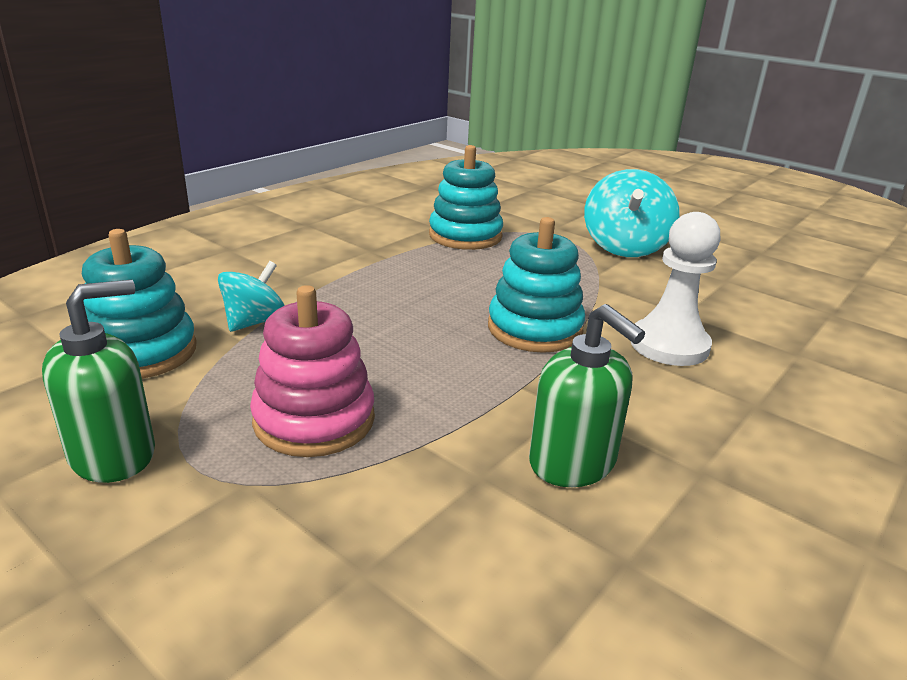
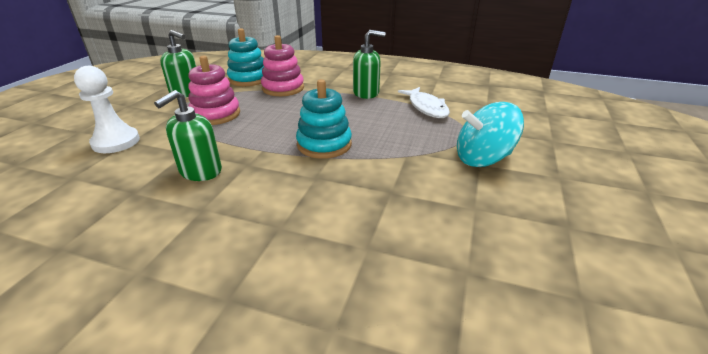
camera: 70 degrees right, 5 degrees up
(255, 322) = (283, 88): turquoise spinning top -> pink stacking toy
(369, 258) = (366, 93): none -> green soap dispenser
(465, 236) = (426, 107): turquoise stacking toy -> white fish
(669, 345) = (337, 189): white pawn -> white pawn (116, 142)

